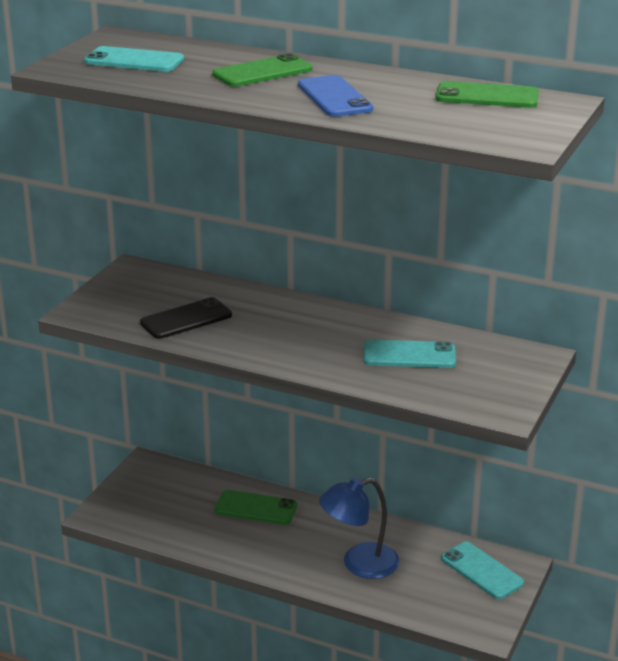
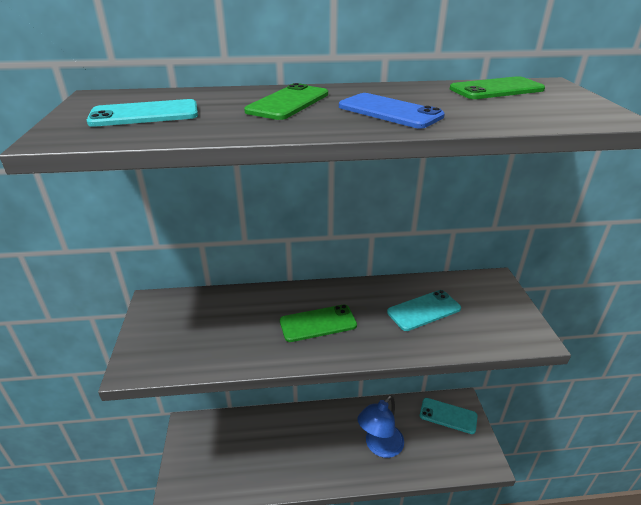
camera: 30 degrees left, 5 degrees up
(186, 319) = (235, 339): black phone -> none
(256, 508) = (284, 430): green phone -> green phone (318, 323)

